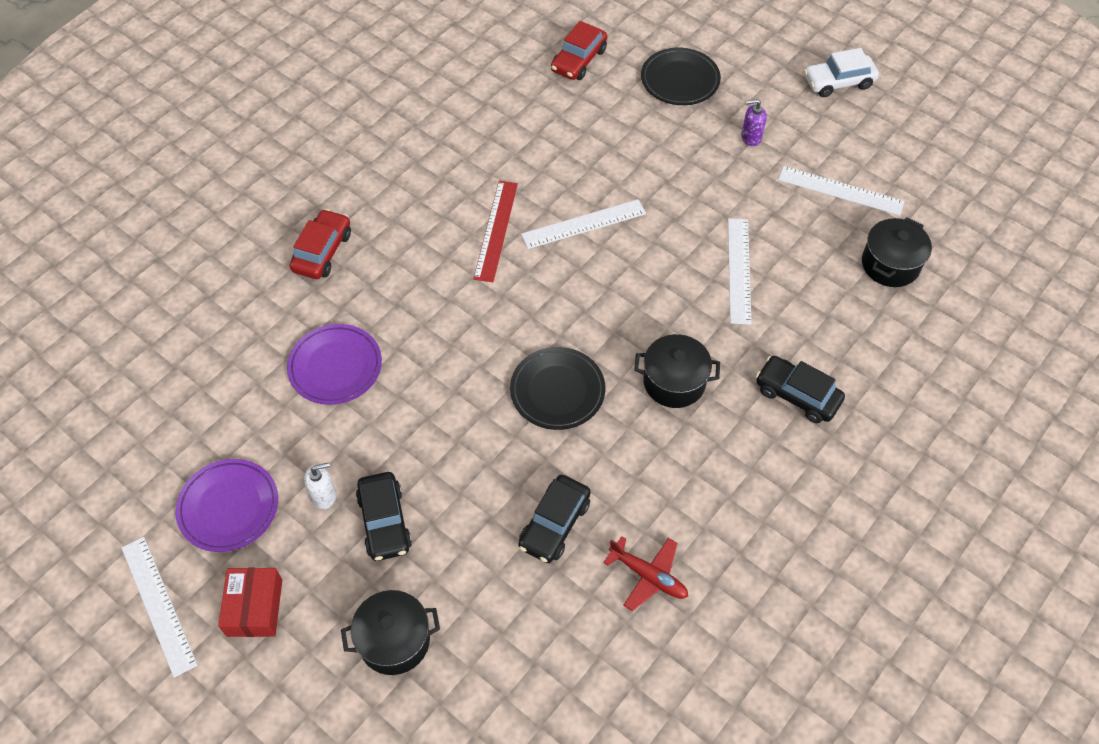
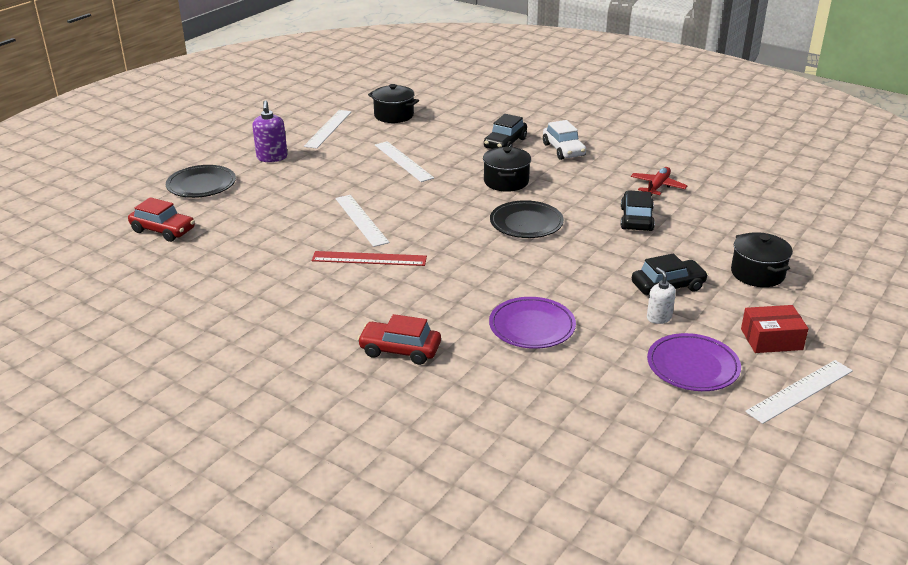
camera: 95 degrees left, 25 degrees down
(554, 524) = (636, 219): black car -> black car turned 105 degrees counterclockwise
(739, 270) = (403, 161): white ruler -> white ruler turned 60 degrees clockwise
(751, 137) = (272, 158): purple soap dispenser -> purple soap dispenser, size x1.51
(838, 82) = (219, 128): white car -> white car (563, 150)

